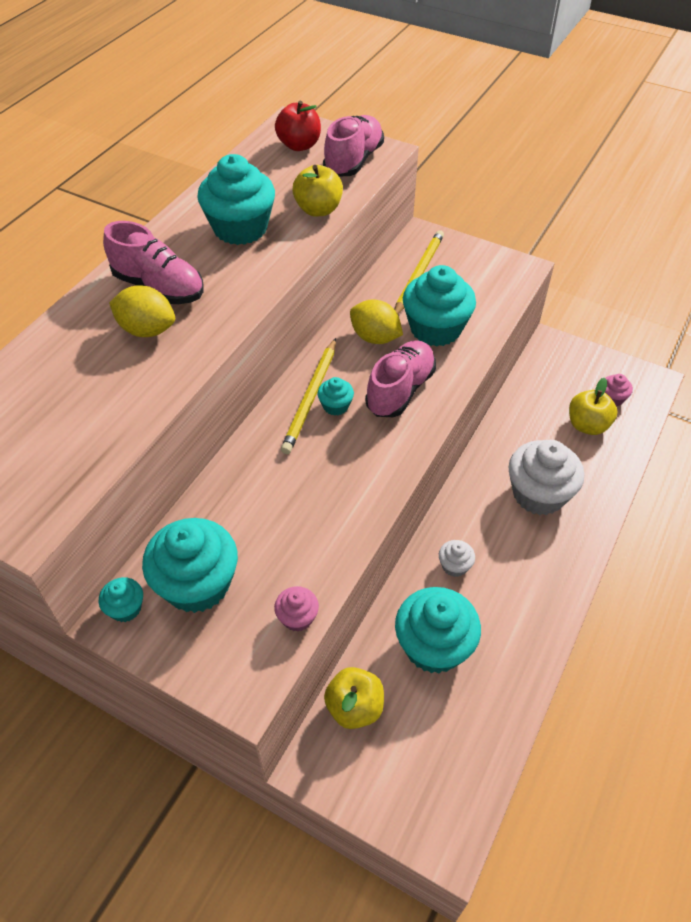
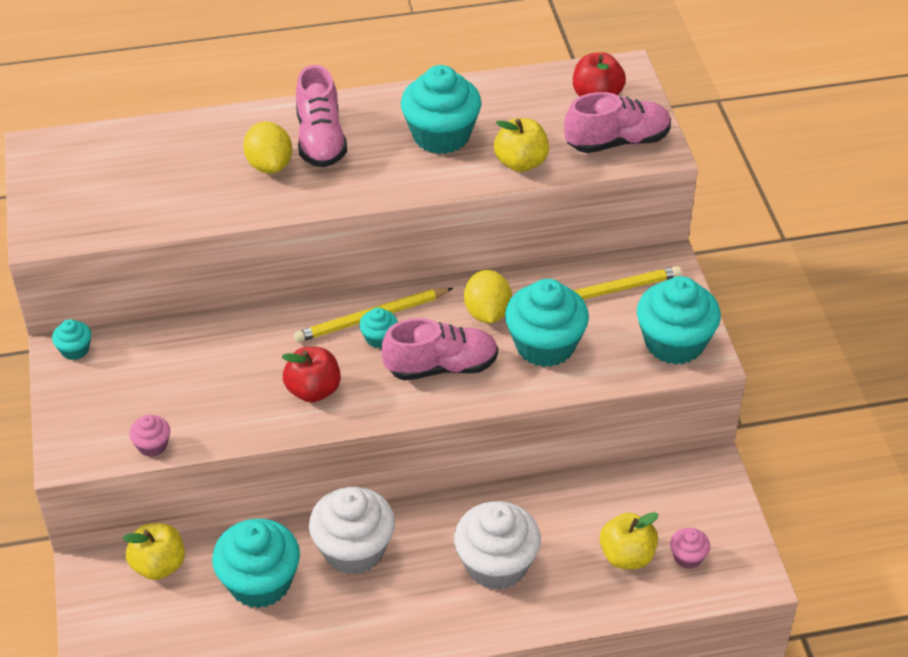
camera: 50 degrees right, 5 degrees down
(197, 584) = (129, 373): turquoise cupcake -> turquoise cupcake (674, 343)
(347, 474) = (313, 390): none -> red apple
(454, 566) = (354, 550): white cupcake -> white cupcake, size x2.14

